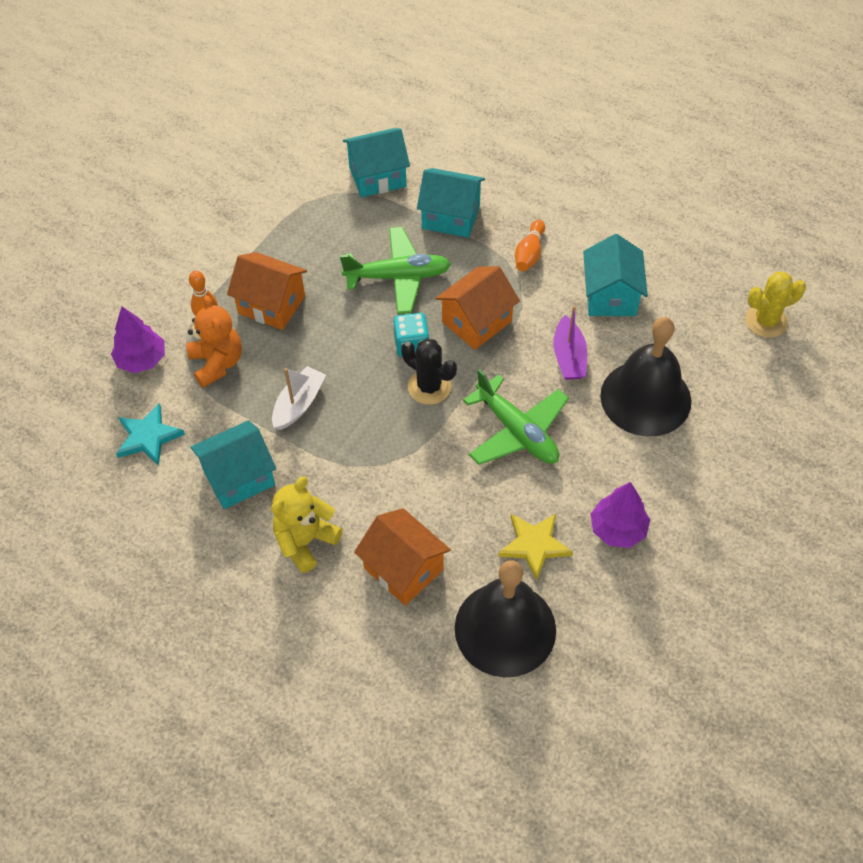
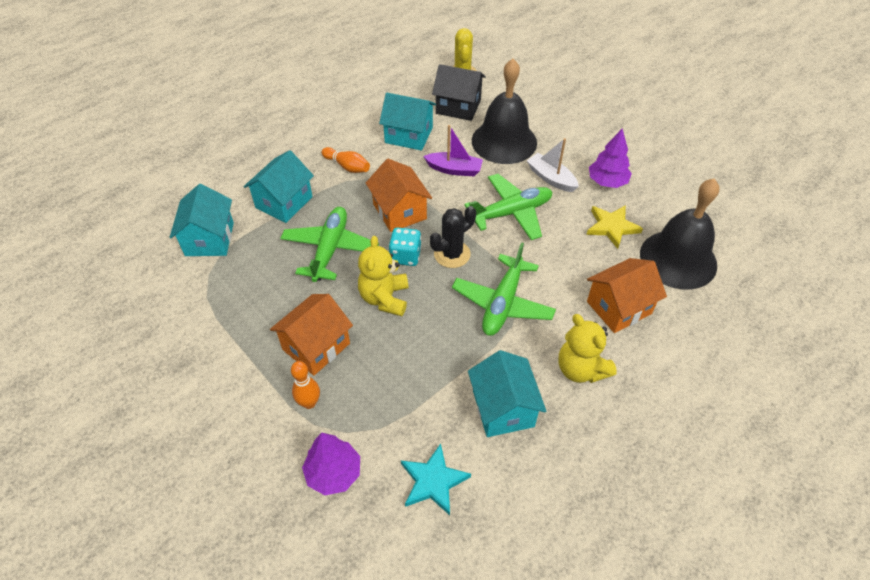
camera: 75 degrees left, 5 degrees down
(217, 363) = (366, 404): orange teddy bear -> none
(299, 404) = (438, 346): white boat -> white boat (551, 178)
(347, 342) = (384, 298): none -> yellow teddy bear
(374, 450) = (503, 303): none -> green plane
(692, 333) = (458, 106): none -> black house

